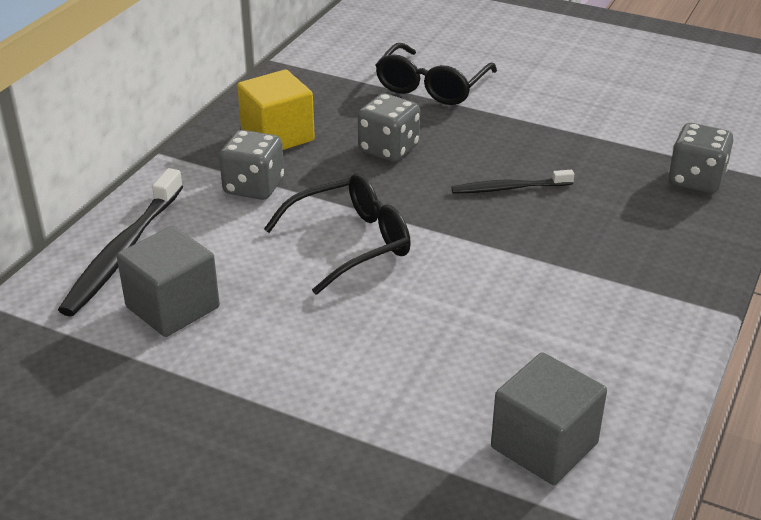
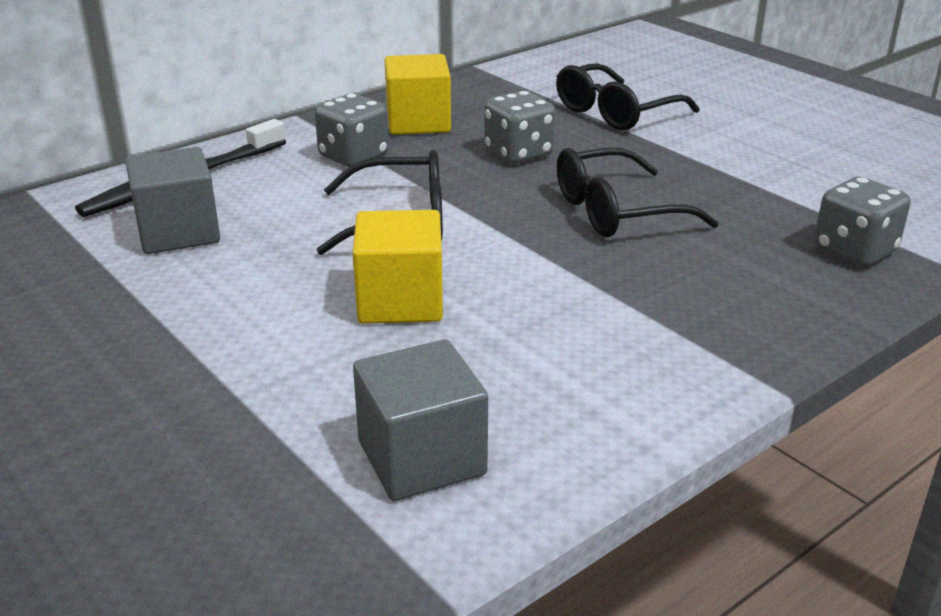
camera: 25 degrees right, 5 degrees down
(417, 319) = (400, 301): none -> yellow cube
(508, 188) = (616, 211): black toothbrush -> black glasses

